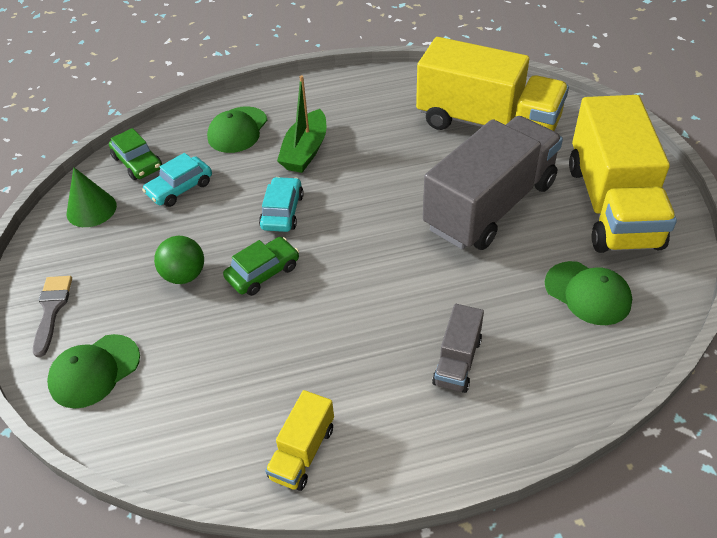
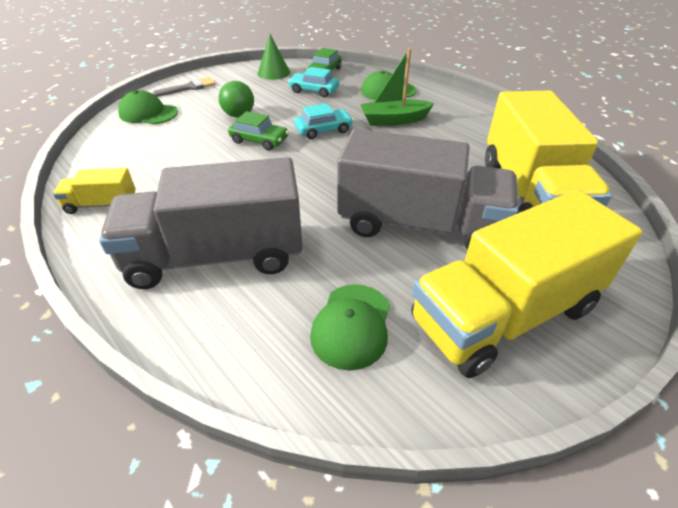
camera: 60 degrees right, 5 degrees down
(457, 361) = (216, 256): grey truck -> grey truck, size x2.24

